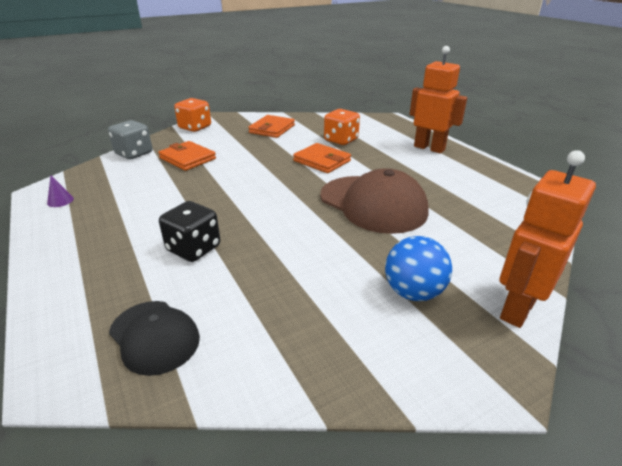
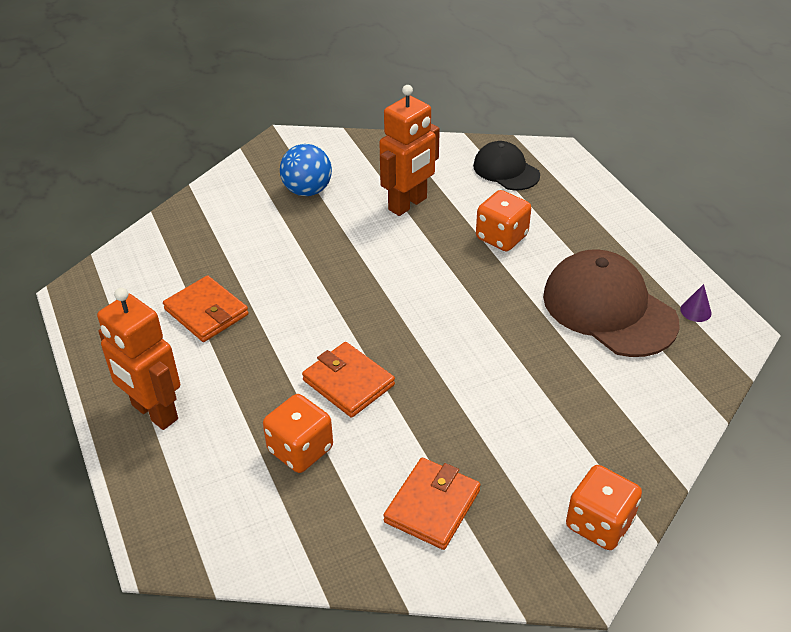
camera: 175 degrees left, 10 degrees up
(134, 154) = (668, 421): grey dice -> none
(187, 158) = (569, 401): orange wallet -> orange wallet (206, 312)
(194, 249) = (501, 237): black dice -> orange dice
(373, 204) = (303, 288): brown cap -> brown cap (609, 309)
(517, 309) = (235, 176): orange robot -> orange robot (408, 204)

